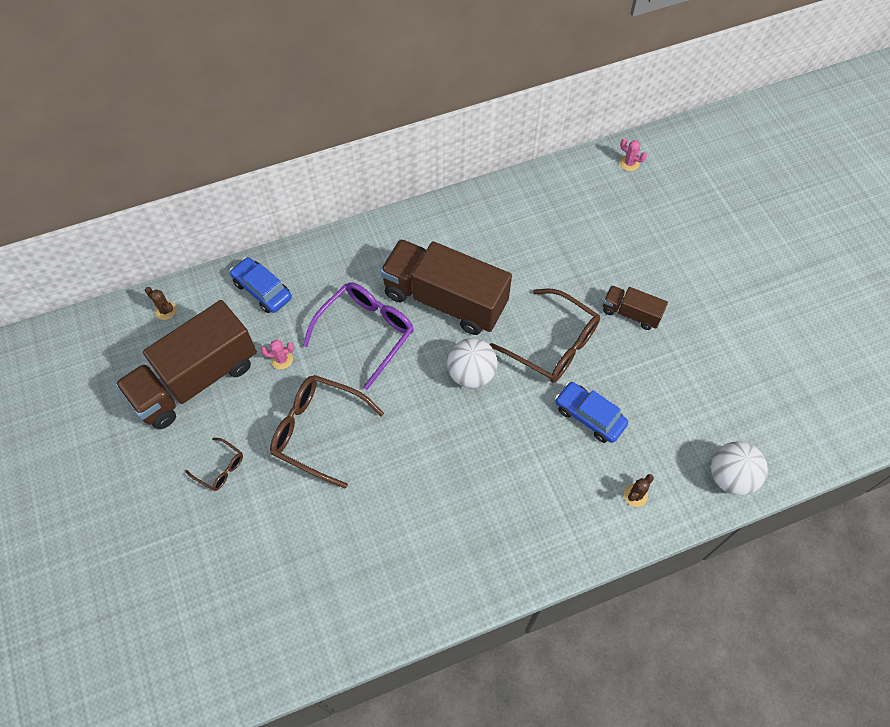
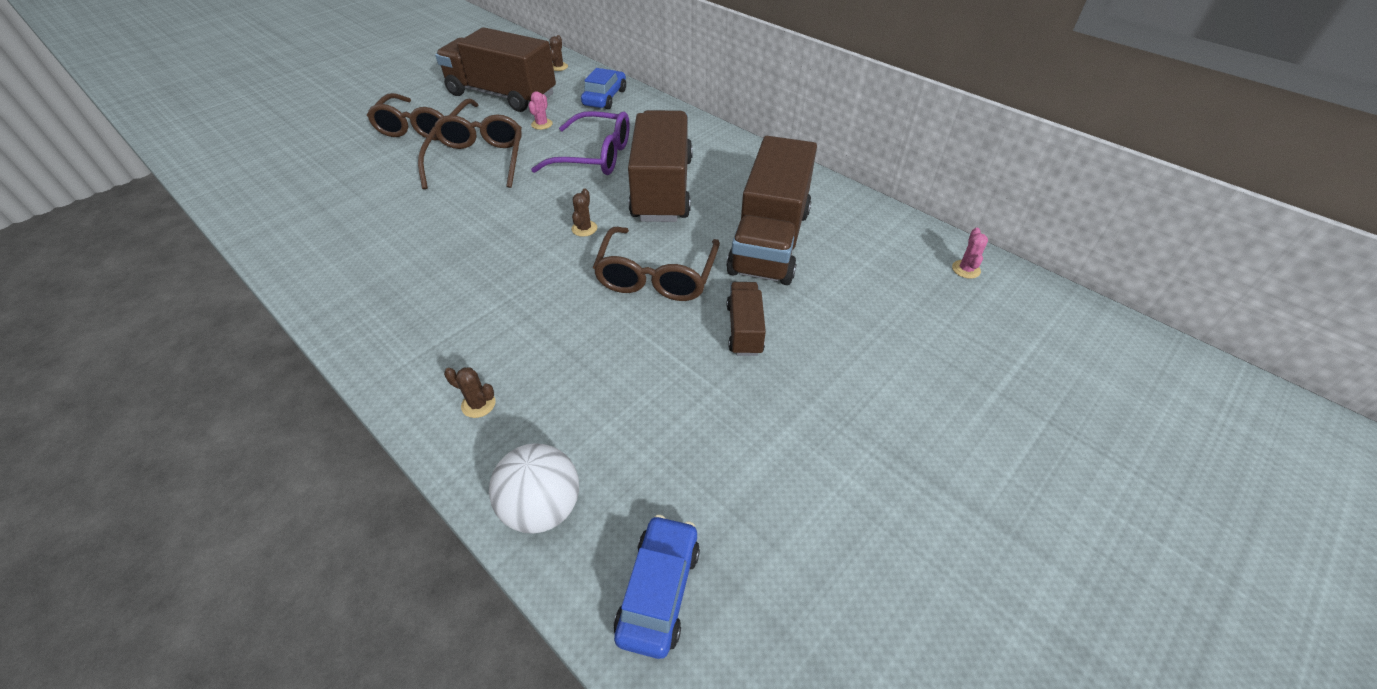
camera: 65 degrees right, 15 degrees down
(220, 468) = (424, 127): brown glasses -> brown glasses, size x2.02
(281, 359) = (542, 124): pink cactus -> pink cactus turned 45 degrees clockwise
(471, 374) = (584, 228): white ball -> brown cactus
(548, 257) = (770, 241): none -> brown truck
(589, 416) = (575, 331): blue car -> blue car (659, 591)

